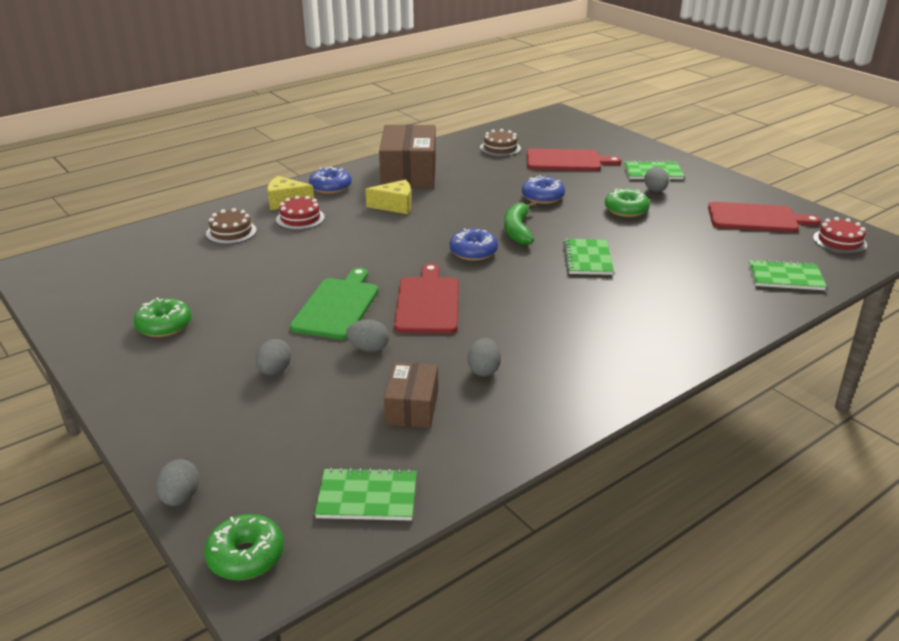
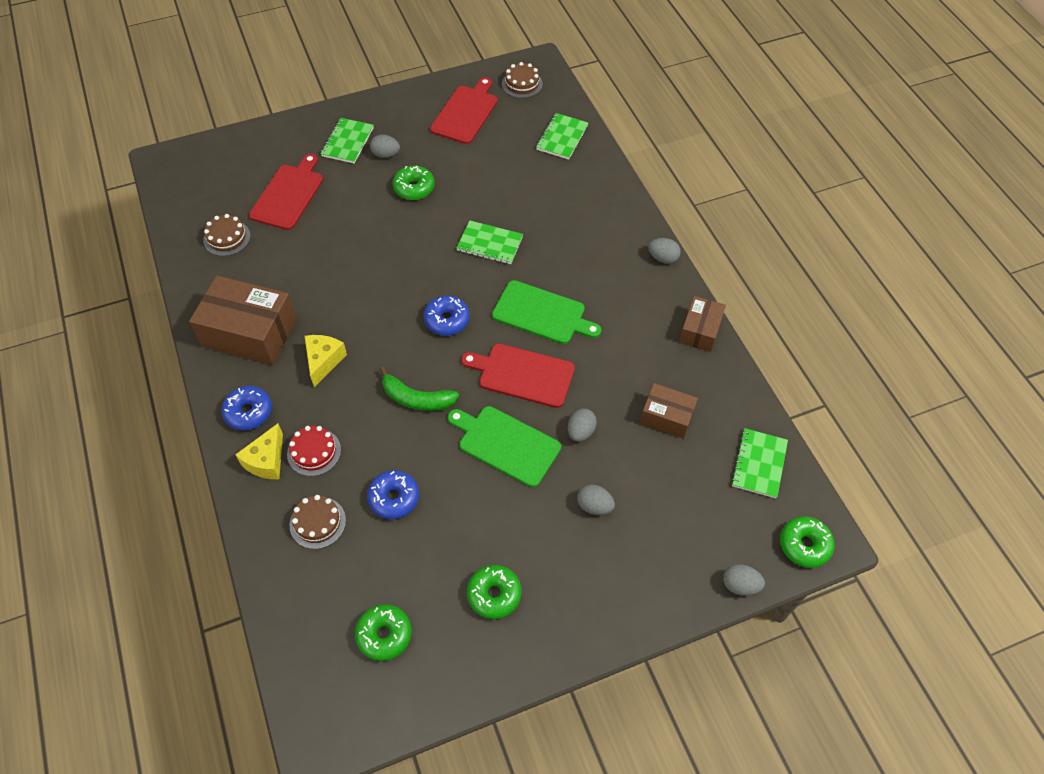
camera: 75 degrees left, 25 degrees up
(124, 278) = (384, 635): none -> green donut
(483, 370) = (631, 360): grey egg -> grey egg (663, 258)
(515, 302) = (542, 313): none -> green cutting board
(517, 230) = (419, 276): green banana -> green banana (416, 399)
(542, 197) = (360, 238): blue donut -> blue donut (394, 498)
(561, 419) = (700, 331): none -> brown box
(839, 241) = (522, 84): red cake -> brown cake

